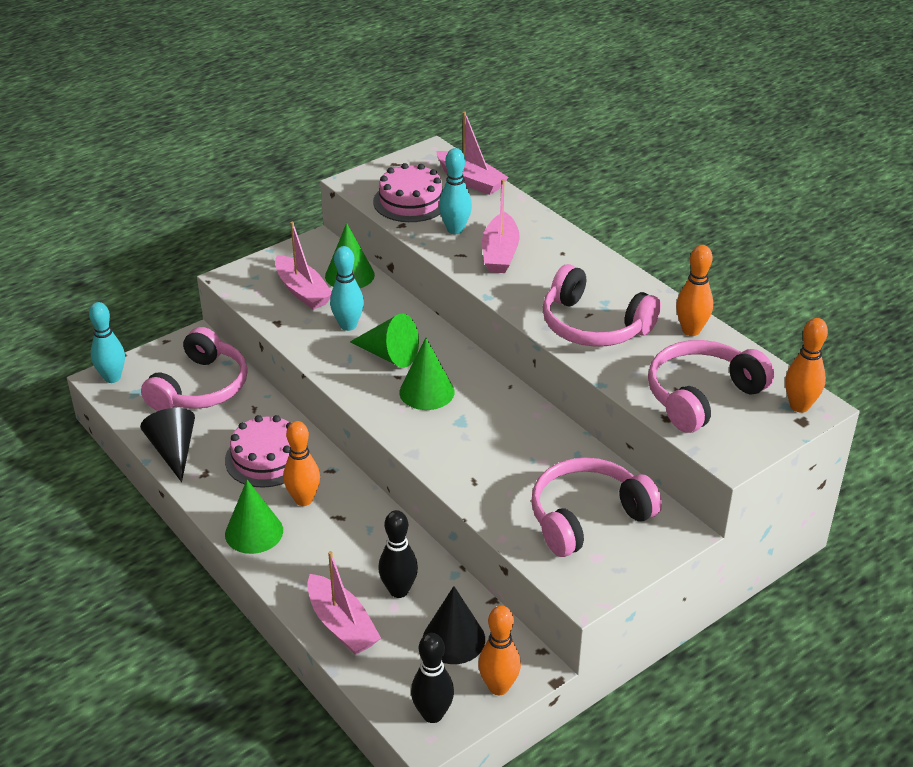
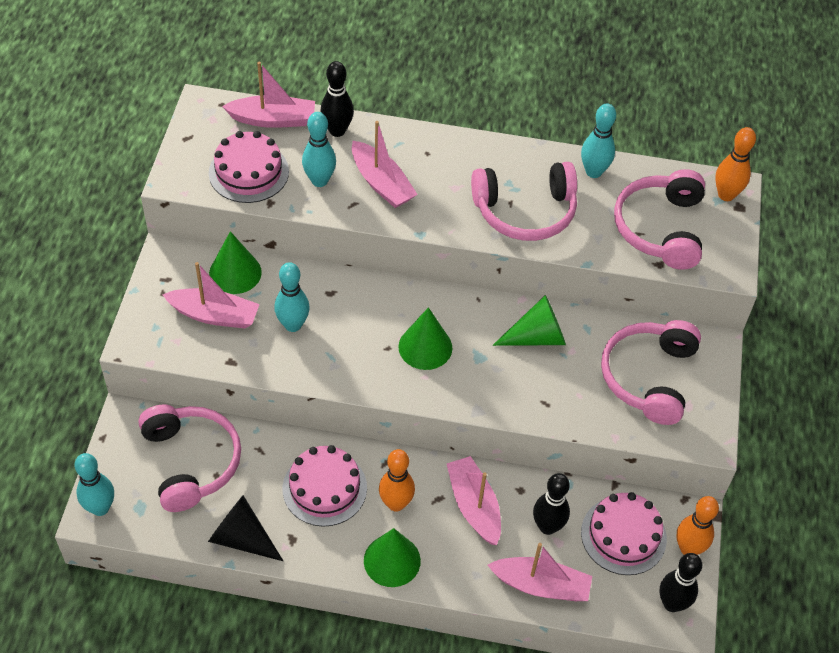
camera: 45 degrees left, 15 degrees up
(359, 539) = (474, 506): none -> pink boat
(389, 355) = (358, 332): green cone -> green cone (536, 337)
(453, 639) = (623, 535): black cone -> pink cake
(509, 208) = (337, 131): none -> black bowling pin
(691, 330) = (593, 172): orange bowling pin -> turquoise bowling pin

